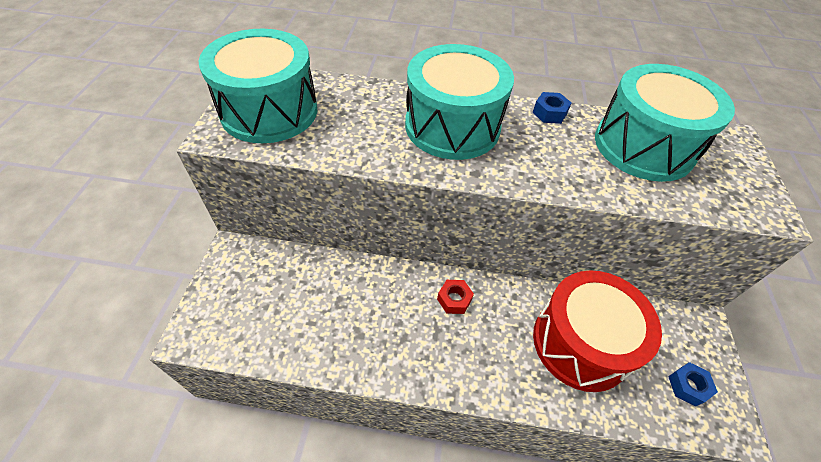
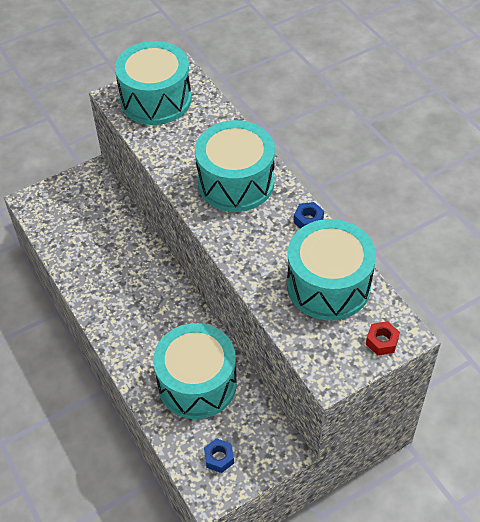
camera: 55 degrees right, 0 degrees up
(454, 299) = (165, 299): red nut -> red nut (382, 341)
(581, 343) = (197, 383): red drum -> turquoise drum

